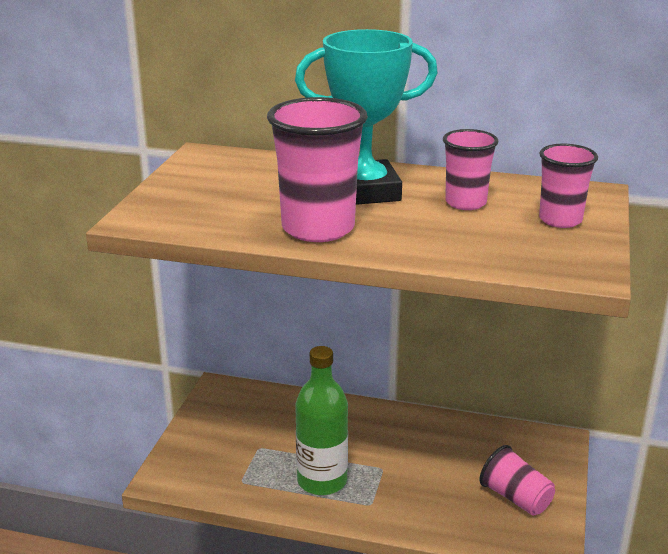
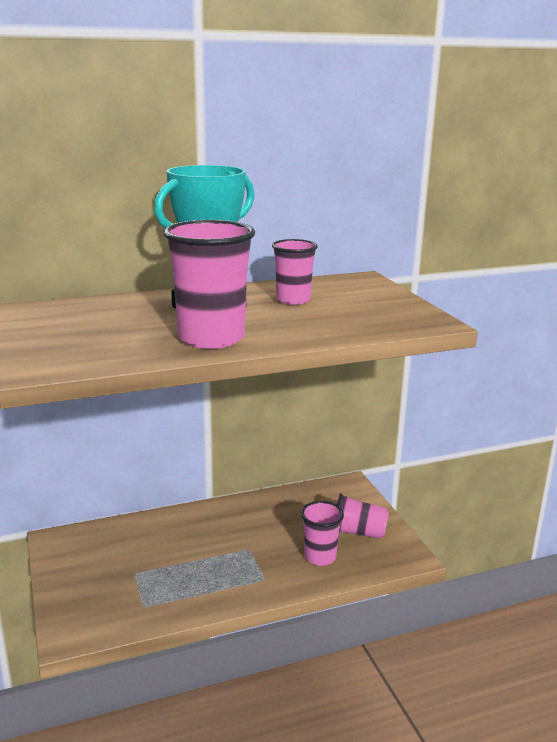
camera: 35 degrees left, 5 degrees down
(322, 481) = (211, 577): green bottle -> none
(560, 220) = (369, 297): pink cup -> pink cup (320, 557)

